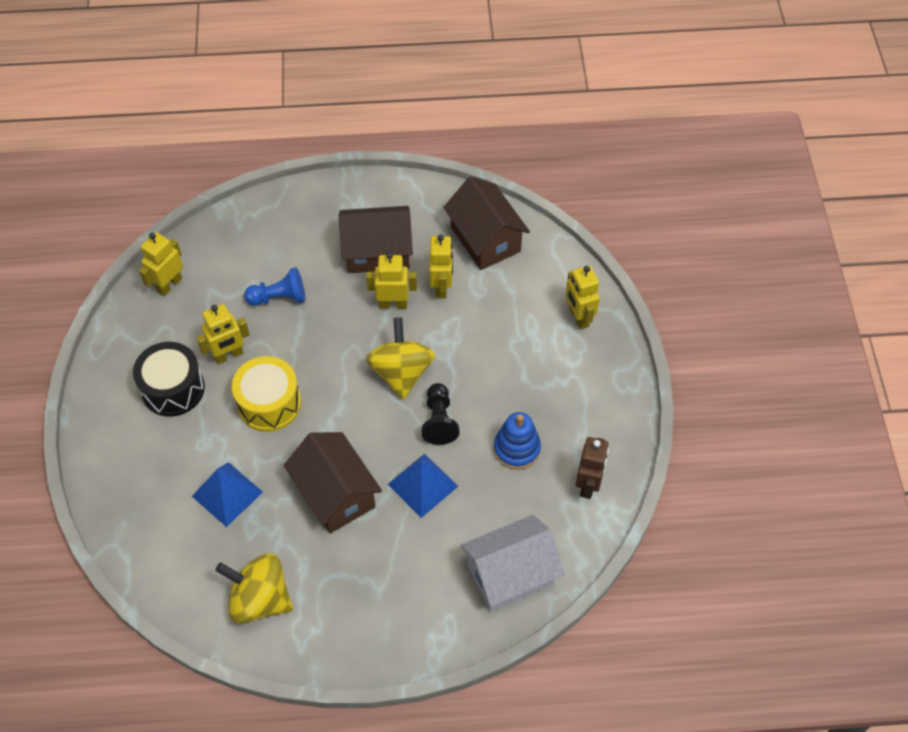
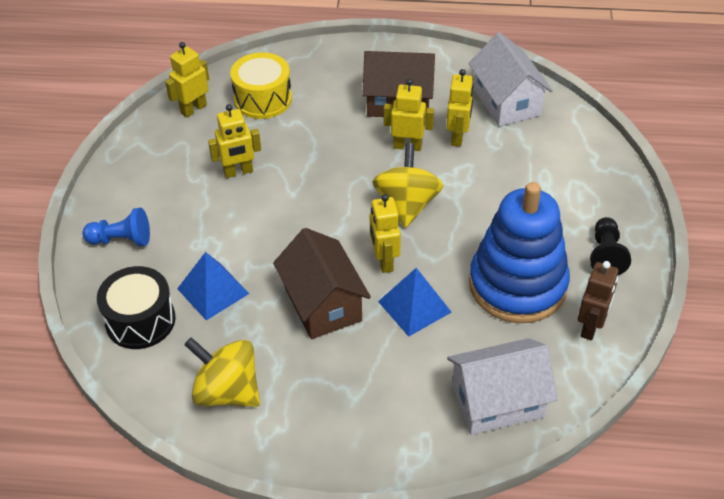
camera: 10 degrees right, 10 degrees down
(173, 389) = (178, 194): black drum -> black drum (140, 320)
(269, 403) = (270, 217): yellow drum -> yellow drum (263, 99)
(279, 297) = (296, 129): blue pawn -> blue pawn (121, 240)
(439, 420) = (439, 251): black pawn -> black pawn (606, 255)
(485, 239) = (506, 102): brown house -> white house
(516, 449) = (517, 285): blue stacking toy -> blue stacking toy, size x1.98
(578, 317) = (594, 176): yellow robot -> yellow robot (384, 261)

